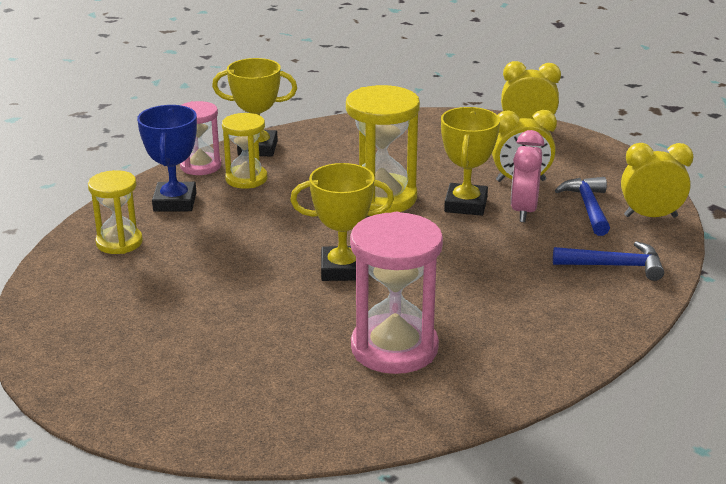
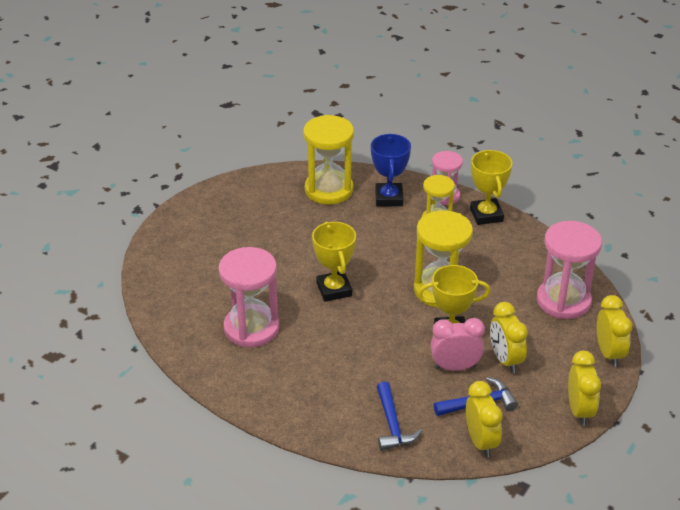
camera: 75 degrees right, 10 degrees up
(119, 242) = (329, 190): yellow hourglass -> yellow hourglass, size x1.64
(175, 202) = (389, 198): blue trophy -> blue trophy turned 75 degrees counterclockwise
(435, 134) = (563, 301): none -> pink hourglass
(610, 157) = (579, 411): none -> yellow clock

